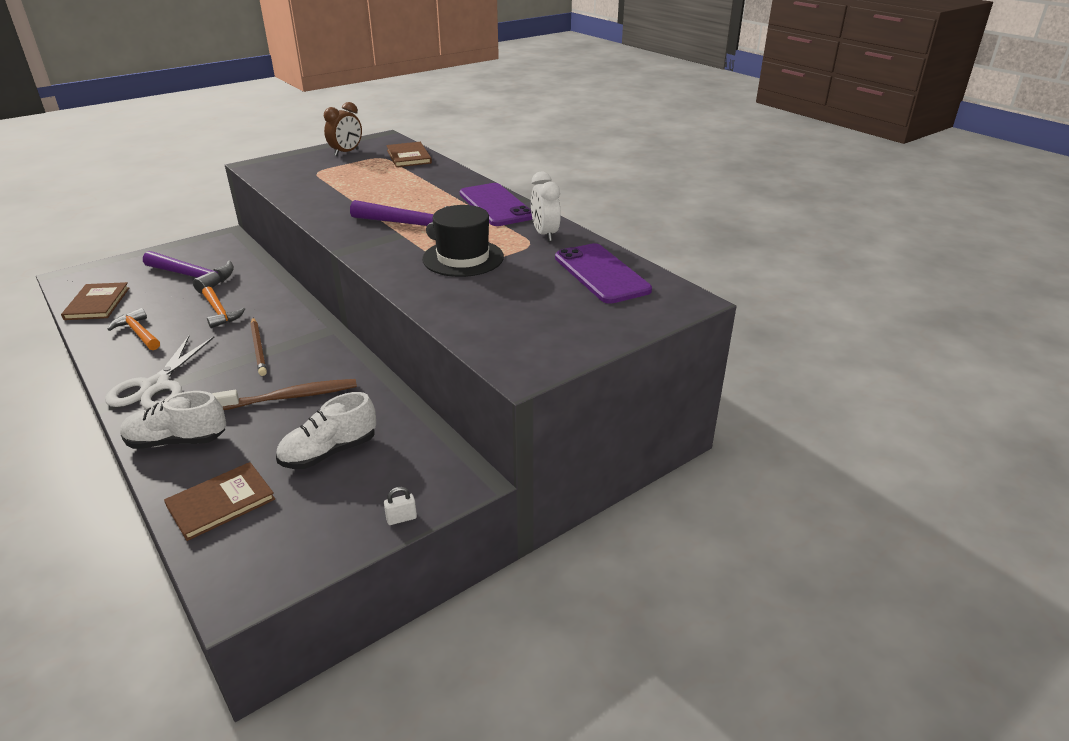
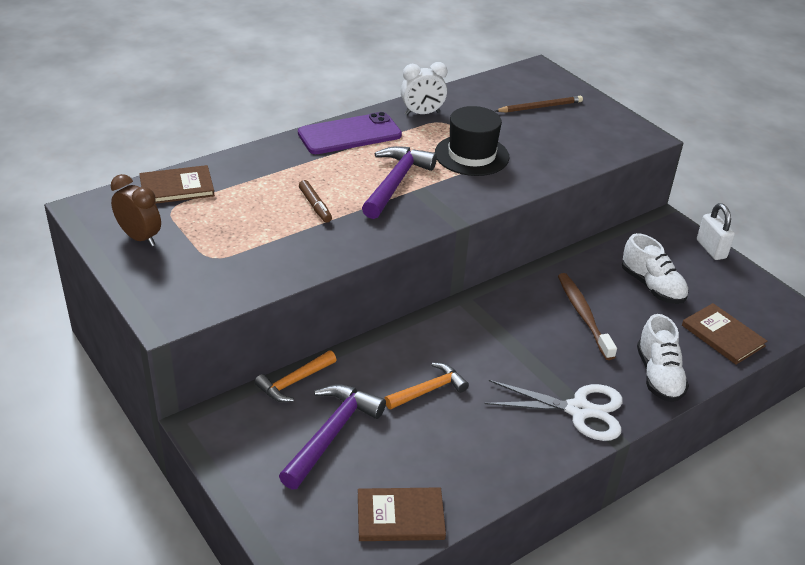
camera: 90 degrees left, 5 degrees up
(138, 333) = (475, 452): orange hammer -> orange hammer (294, 382)
(259, 348) = (503, 347): brown pencil -> brown pencil (540, 107)
(377, 197) = (315, 206): none -> brown marker
(401, 518) = (711, 249): white padlock -> white padlock, size x1.84
(601, 274) = (498, 95): purple phone -> none

